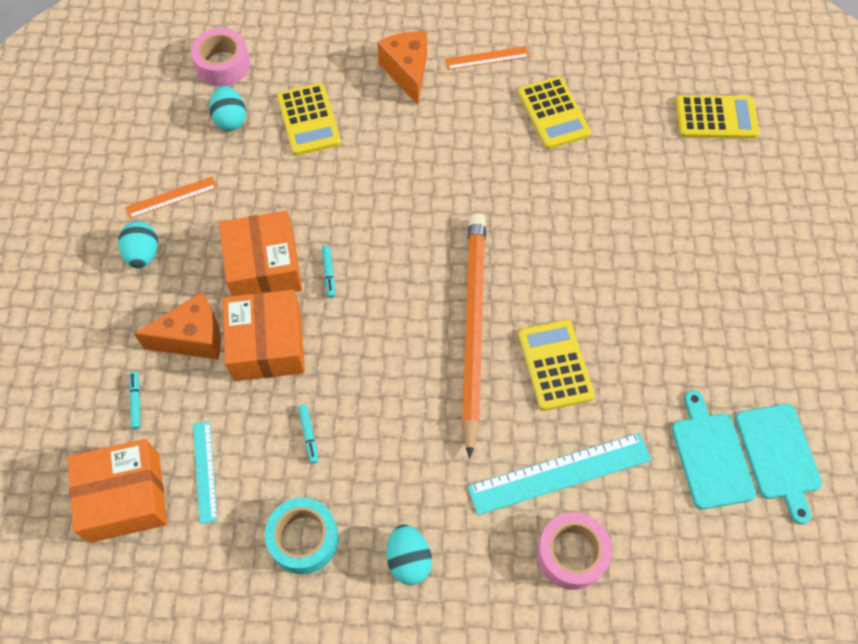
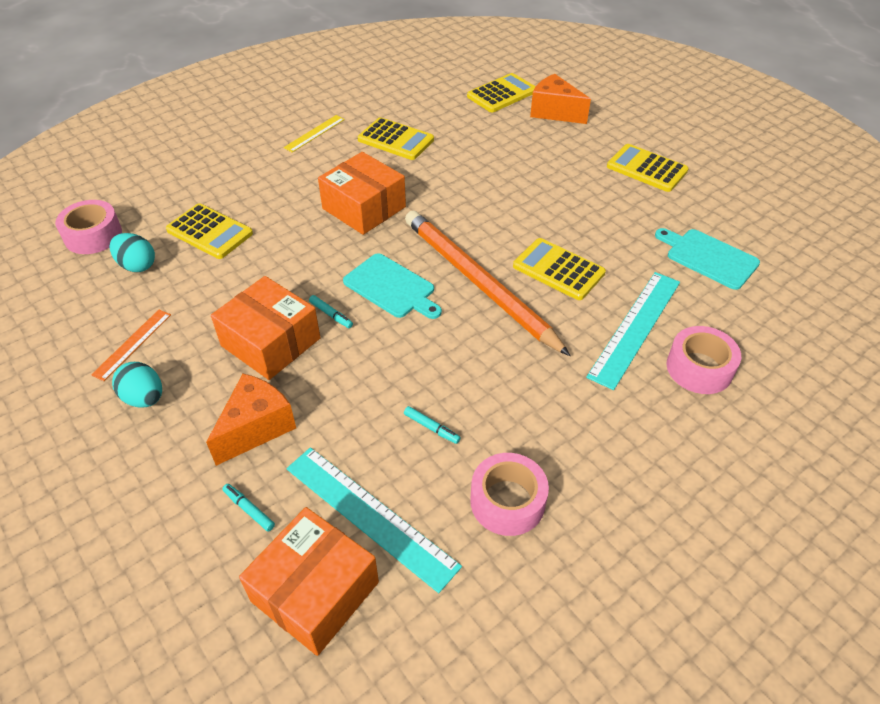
camera: 40 degrees left, 15 degrees down
(205, 471) = (370, 515): turquoise ruler -> turquoise ruler, size x1.77
(267, 345) = (329, 391): orange box -> orange box (364, 208)
(303, 539) = (507, 501): turquoise tape -> pink tape
(407, 72) = (262, 168): orange cheese -> orange cheese (554, 112)
(409, 559) = (601, 454): turquoise egg -> none
(487, 58) = (314, 133): orange ruler -> yellow ruler
(766, 312) = (646, 169): none -> yellow calculator
(778, 455) = (743, 233): turquoise cutting board -> turquoise cutting board (392, 287)

